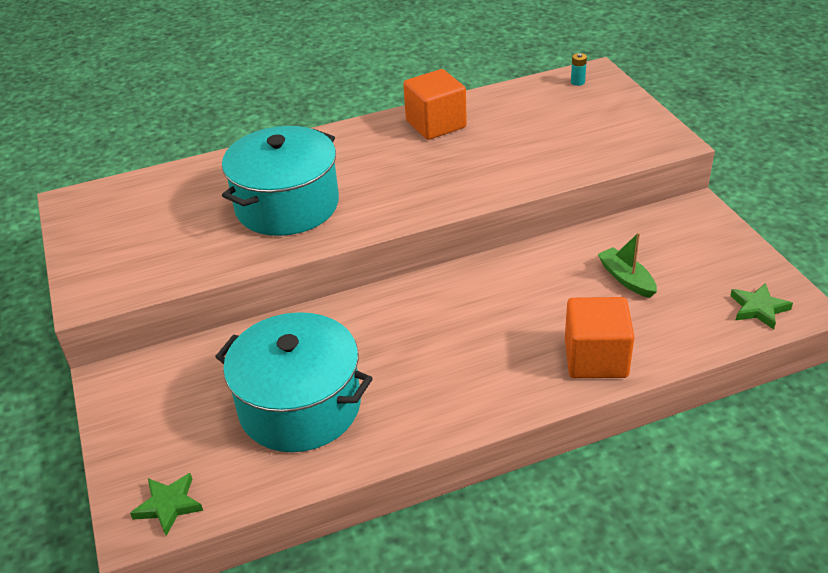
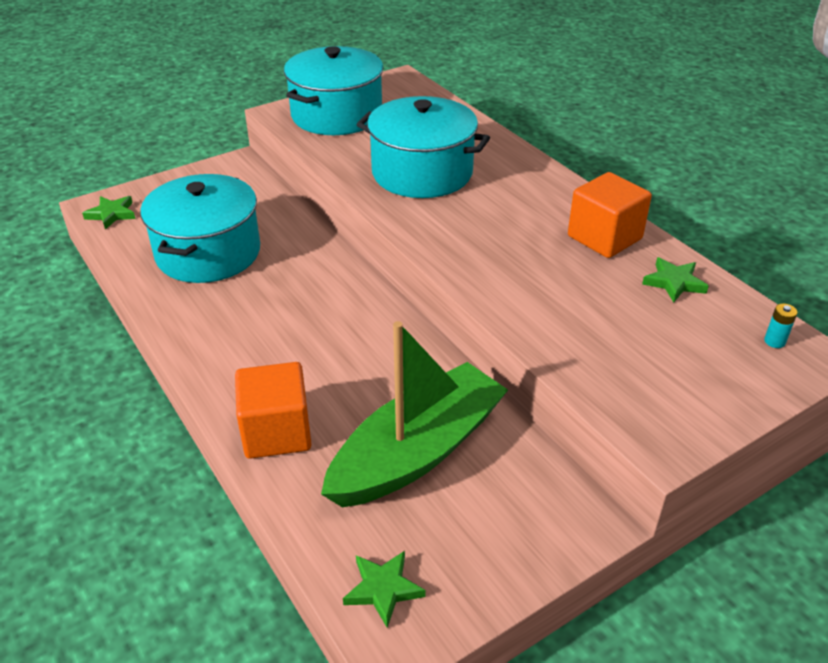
camera: 75 degrees right, 0 degrees up
(127, 254) = (336, 115): none -> turquoise pot
(503, 105) = (674, 282): none -> green star
(626, 279) = (417, 451): green boat -> green boat, size x2.32

